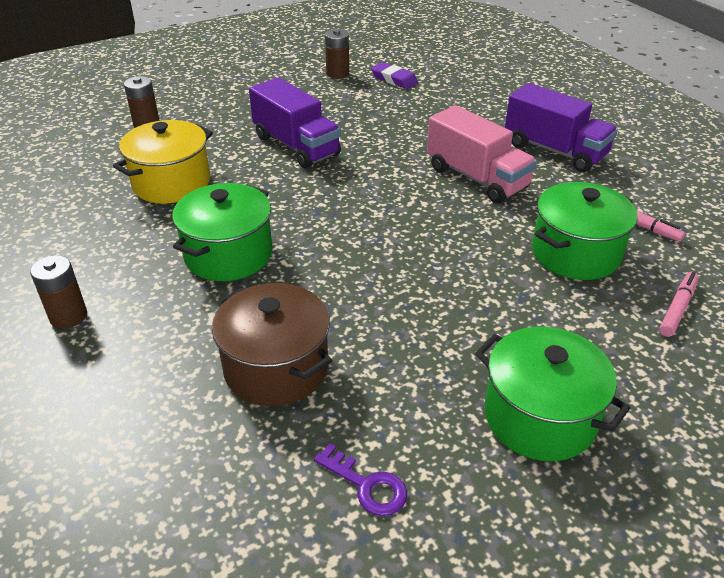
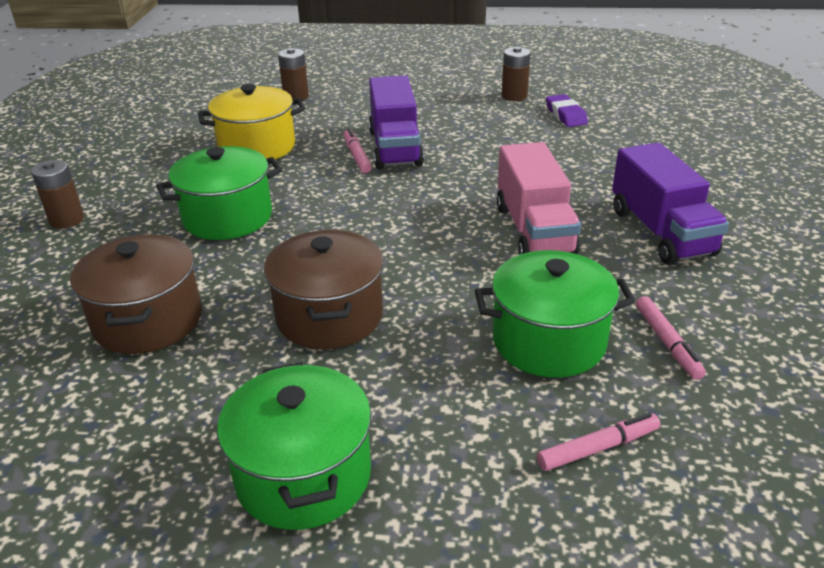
camera: 35 degrees right, 5 degrees down
(273, 163) = (357, 156): none -> pink marker
(367, 485) = (90, 449): purple key -> none
(415, 299) = (329, 316): none -> brown pot

